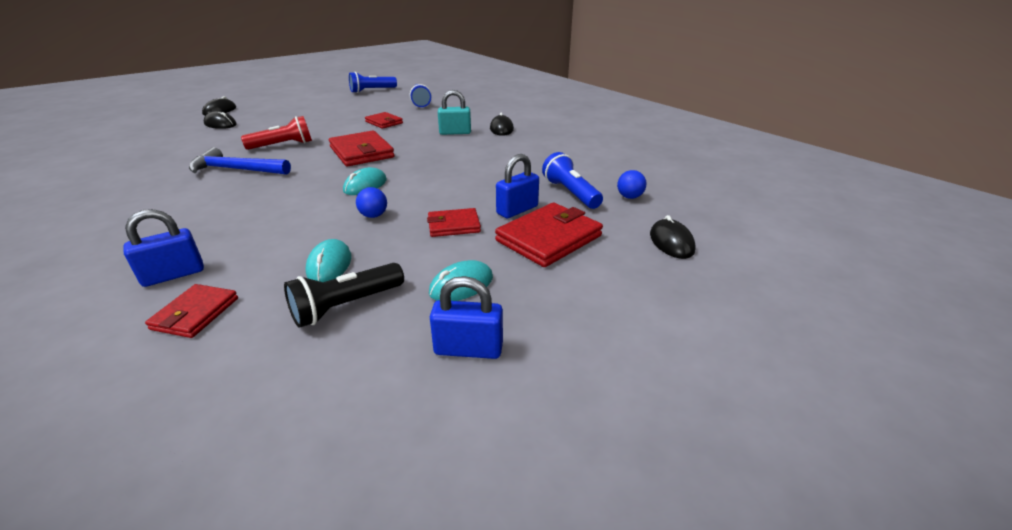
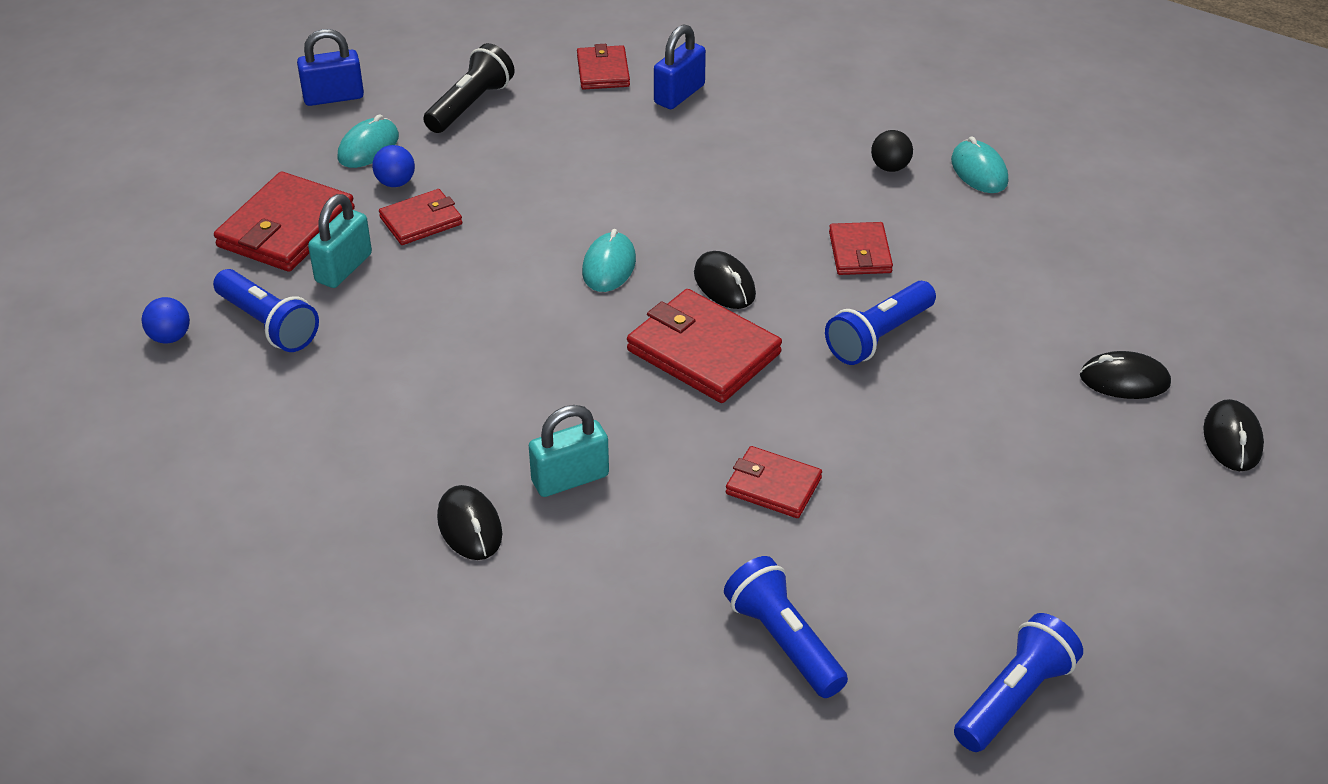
camera: 160 degrees right, 10 degrees up
(144, 199) = (890, 167): none -> black ball
(236, 169) = (860, 252): blue hammer -> red wallet
(283, 145) = (878, 337): red flashlight -> blue flashlight
(329, 265) = (529, 138): turquoise mouse -> turquoise mouse (979, 171)
(373, 216) = (541, 212): blue ball -> blue ball (395, 183)
(517, 210) = (343, 268): blue padlock -> turquoise padlock
(671, 242) = (122, 257): black mouse -> black mouse (724, 284)

